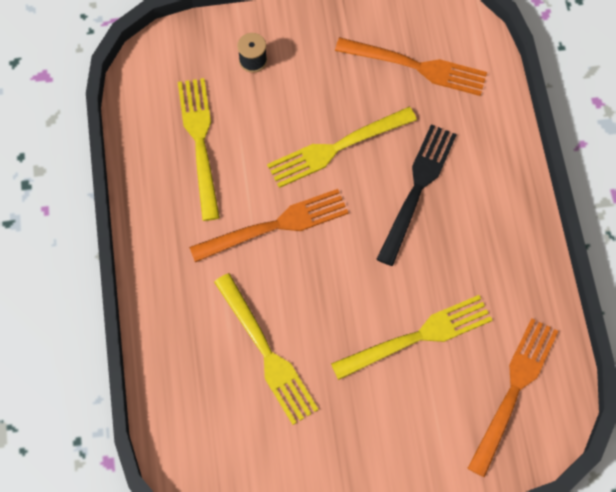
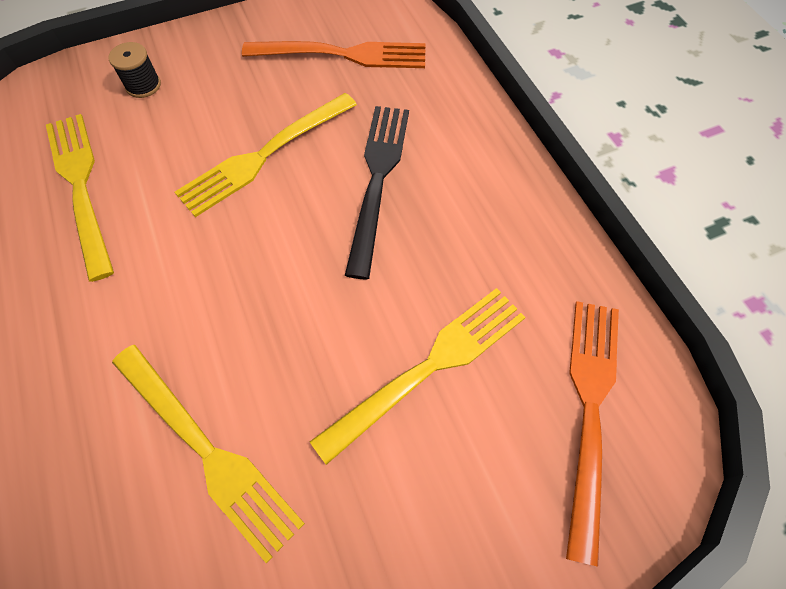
camera: 15 degrees left, 5 degrees down
(275, 226) = (196, 265): orange fork -> none

